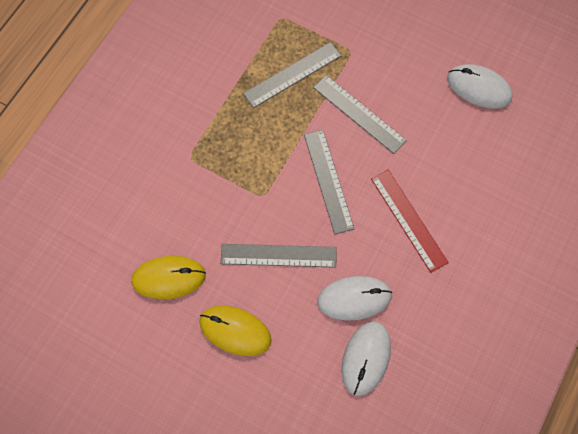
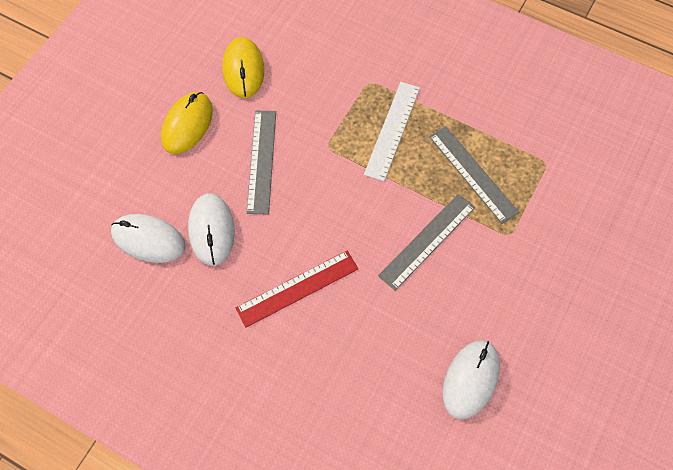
camera: 90 degrees right, 5 degrees down
(246, 138) = (392, 130): none -> white ruler
(328, 181) = (344, 208): grey ruler -> none

